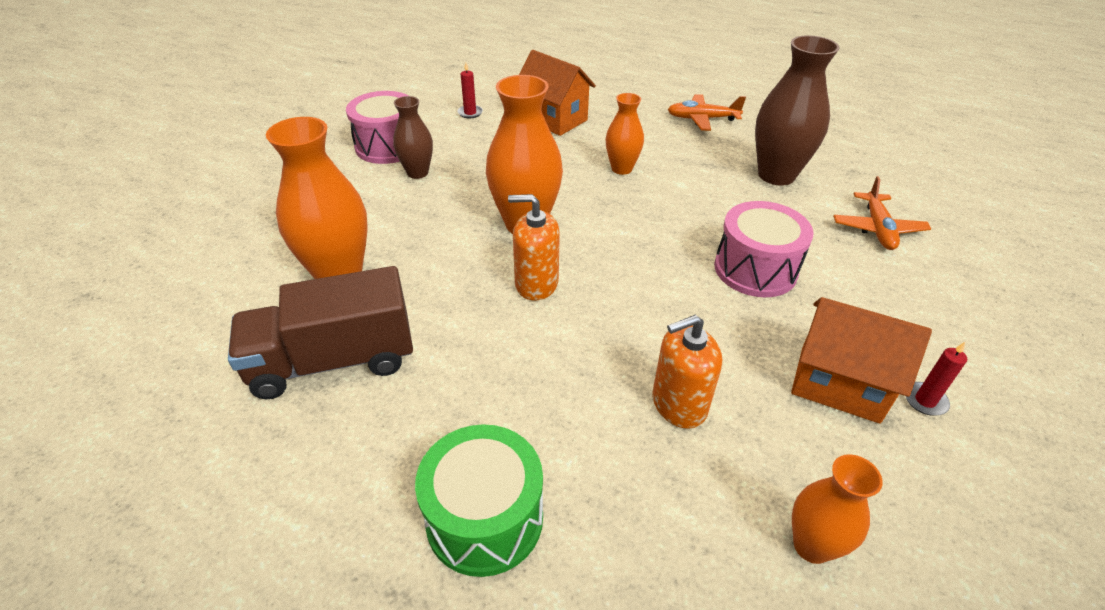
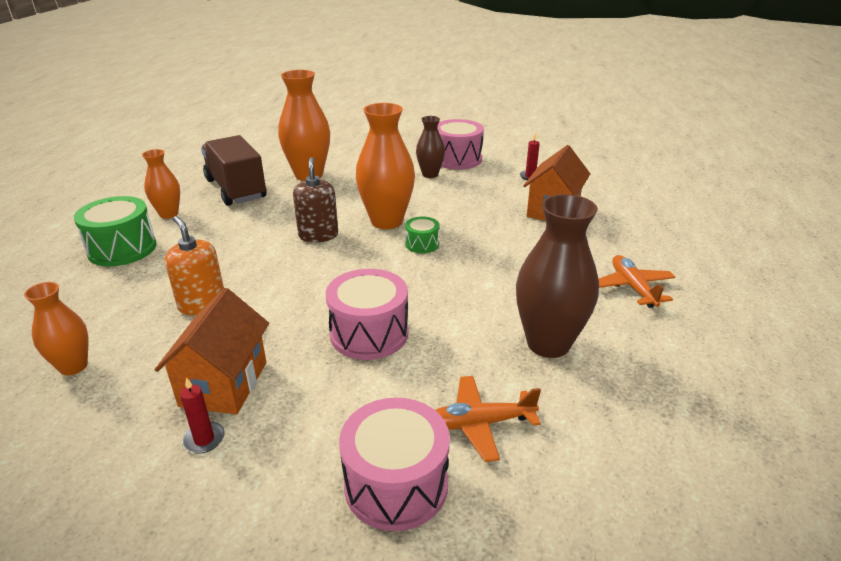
camera: 75 degrees right, 10 degrees down
(536, 283) = (318, 235): orange soap dispenser -> brown soap dispenser
(591, 208) = (422, 244): none -> green drum
(621, 169) = (493, 251): orange vase -> orange vase (169, 214)
(951, 282) = (396, 484): none -> pink drum

